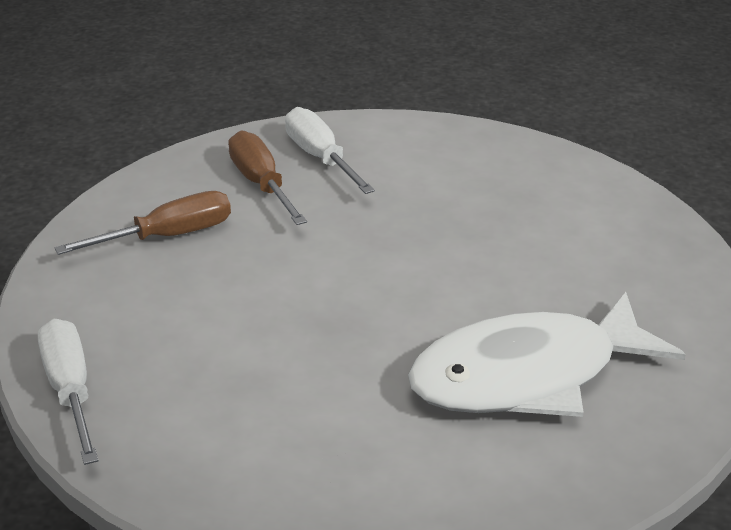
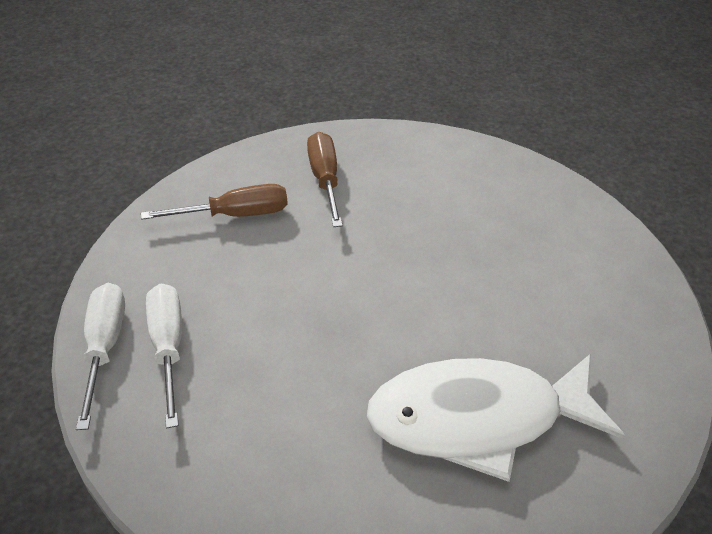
camera: 15 degrees right, 10 degrees up
(321, 158) = (380, 163): white screwdriver -> white screwdriver (168, 347)

